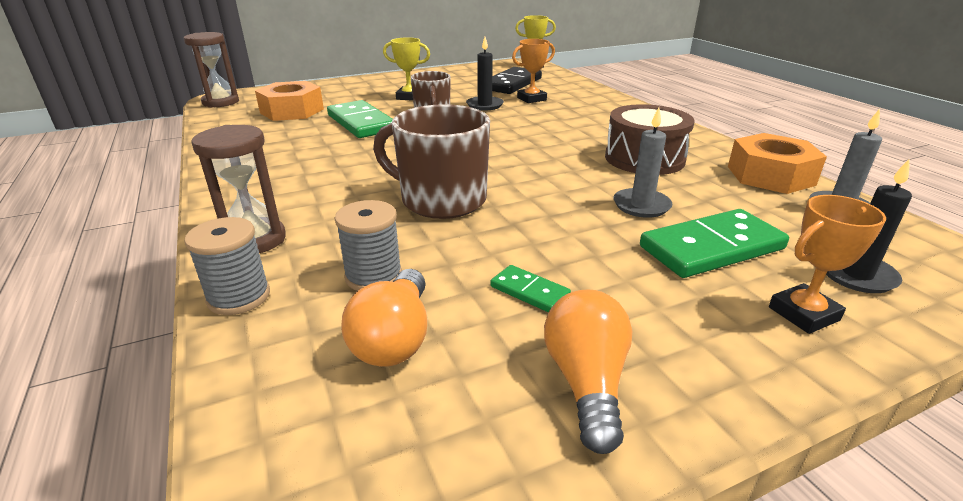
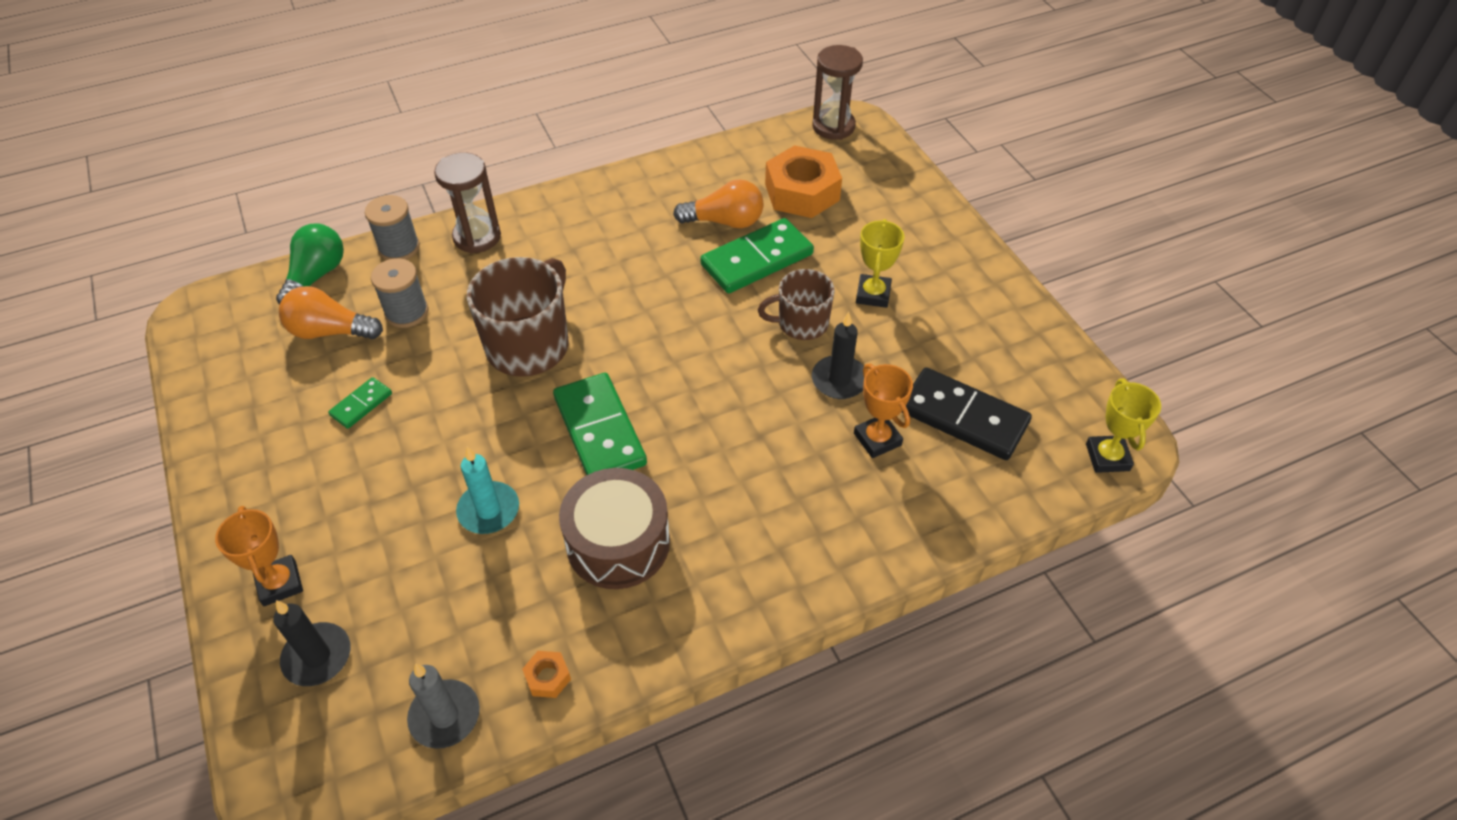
camera: 90 degrees right, 20 degrees up
(261, 375) = (316, 276): none -> green light bulb
(586, 383) = (256, 427): orange light bulb -> orange light bulb (724, 221)
(641, 205) = (488, 510): grey candle -> turquoise candle
(711, 248) = (392, 549): green domino -> green domino (600, 430)
(770, 175) = (547, 677): orange nut -> orange nut, size x0.42

